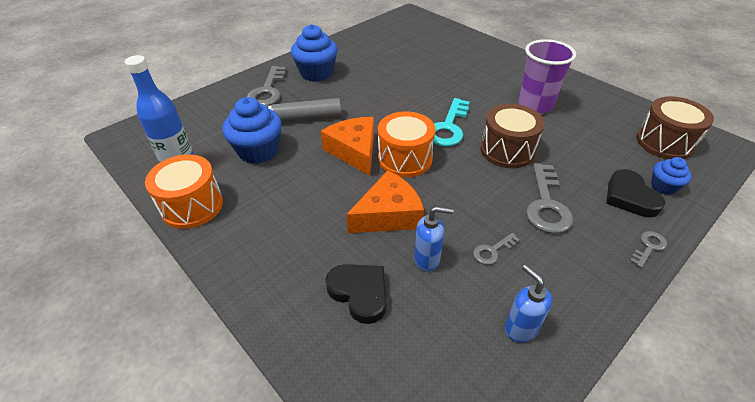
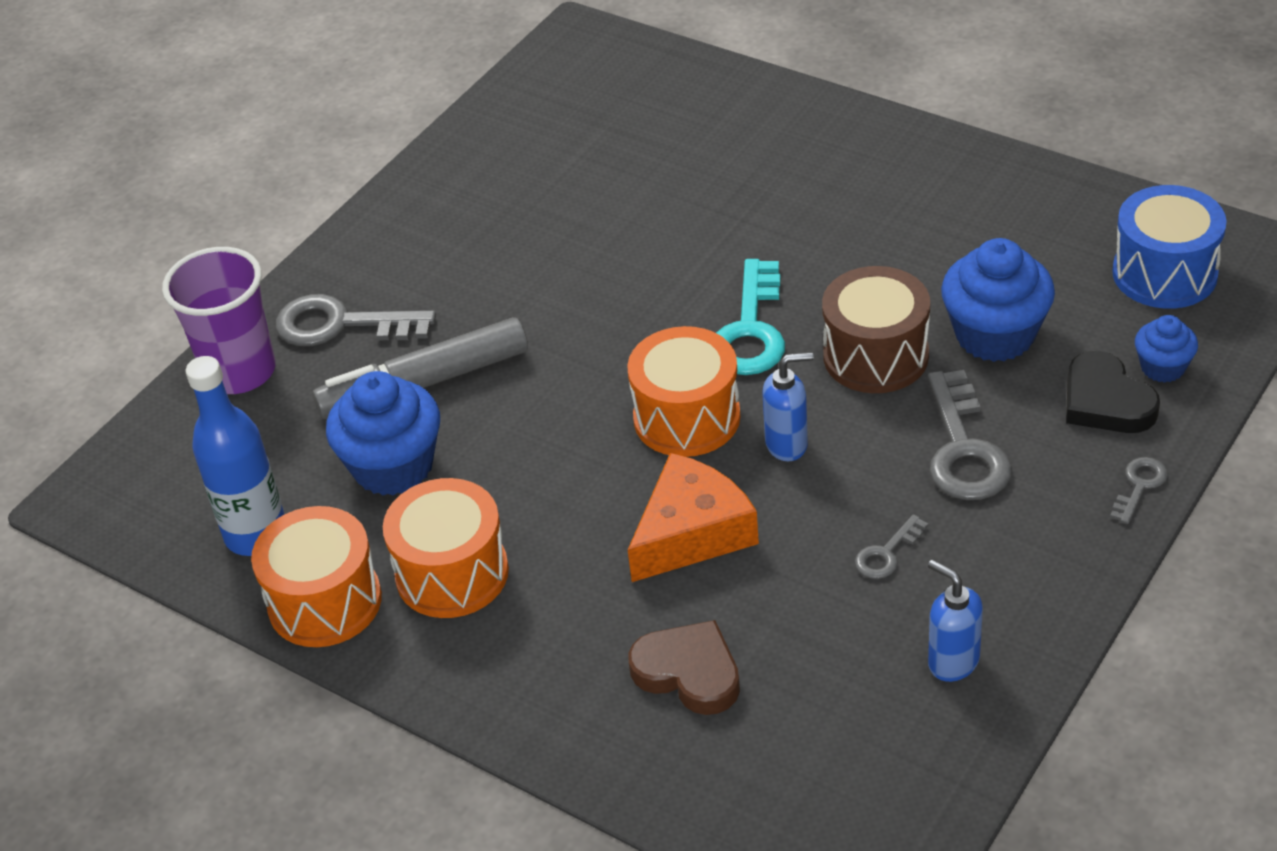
camera: 10 degrees left, 0 degrees up
(260, 206) = (452, 573): none -> orange drum
(268, 91) = (341, 325): grey key -> grey key turned 105 degrees clockwise
(317, 73) = (429, 256): blue cupcake -> blue cupcake (995, 335)
(354, 151) = (583, 424): orange cheese -> none
(360, 293) = (689, 672): black heart -> brown heart
(427, 259) = (782, 593): blue soap dispenser -> blue soap dispenser (787, 444)
(535, 105) = (912, 239): purple cup -> purple cup (240, 372)
(664, 143) = (1164, 273): brown drum -> blue drum

